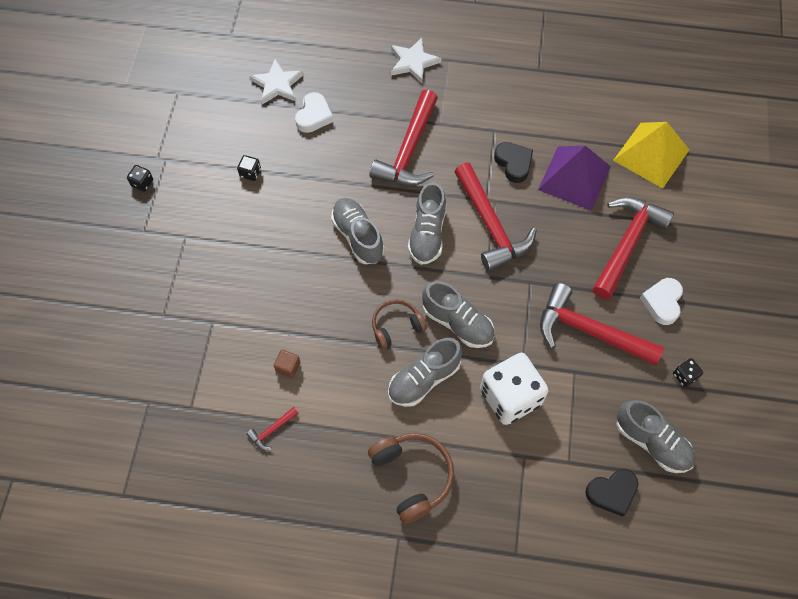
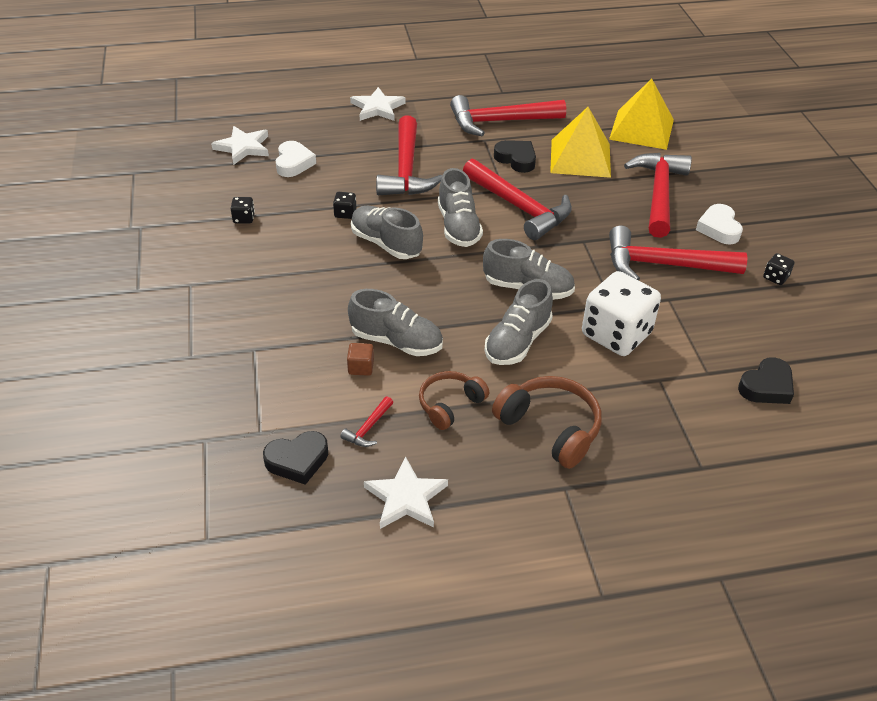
camera: 20 degrees left, 20 degrees down
(142, 183) = (121, 250): black dice -> black dice (345, 213)
(209, 444) = (297, 460): none -> black heart
(275, 506) = (406, 497): none -> white star
(396, 326) = (465, 305): brown headphones -> brown headphones (450, 405)
(519, 110) = (500, 122): none -> red hammer
(574, 177) = (580, 158): purple pyramid -> yellow pyramid
(652, 442) = (778, 335): grey shoe -> grey shoe (396, 341)

